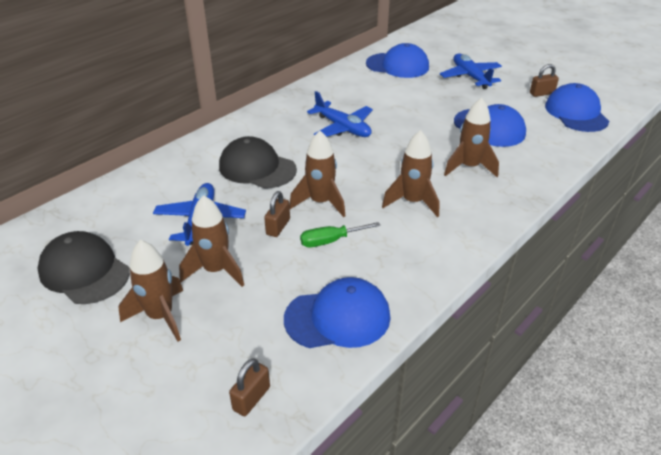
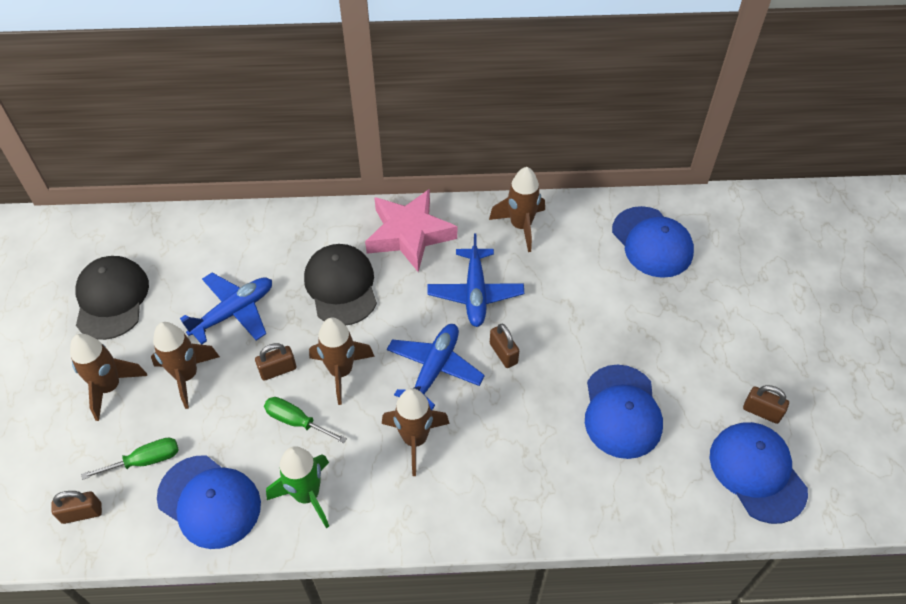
camera: 45 degrees right, 15 degrees up
(256, 333) = (145, 461): none -> green screwdriver
(264, 126) = (409, 234): none -> pink star
(394, 268) = (307, 495): none -> green rocket
(398, 141) = (503, 353): none -> brown padlock
(469, 167) = (524, 444): brown rocket -> brown rocket (521, 226)
(470, 77) = (712, 321): blue plane -> blue plane (434, 369)
(576, 113) = (757, 472): blue cap -> blue cap turned 60 degrees counterclockwise

